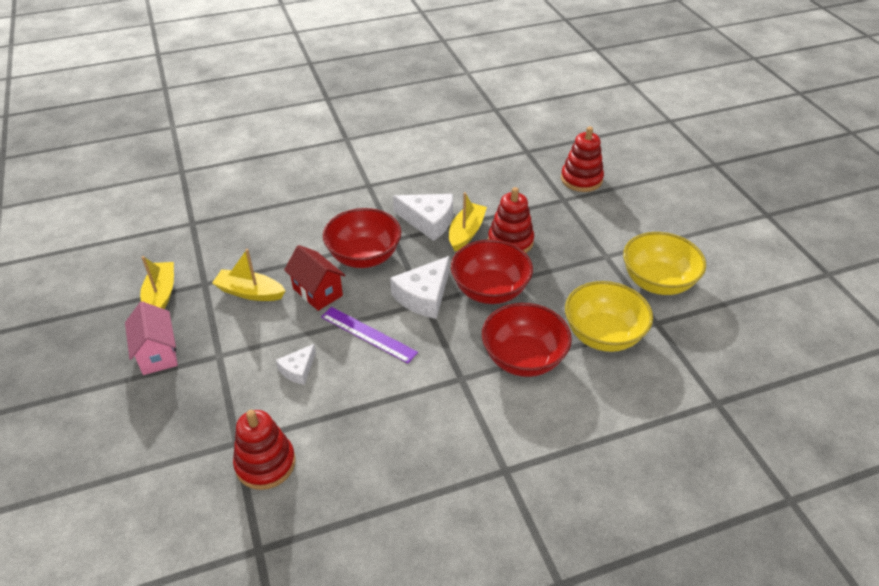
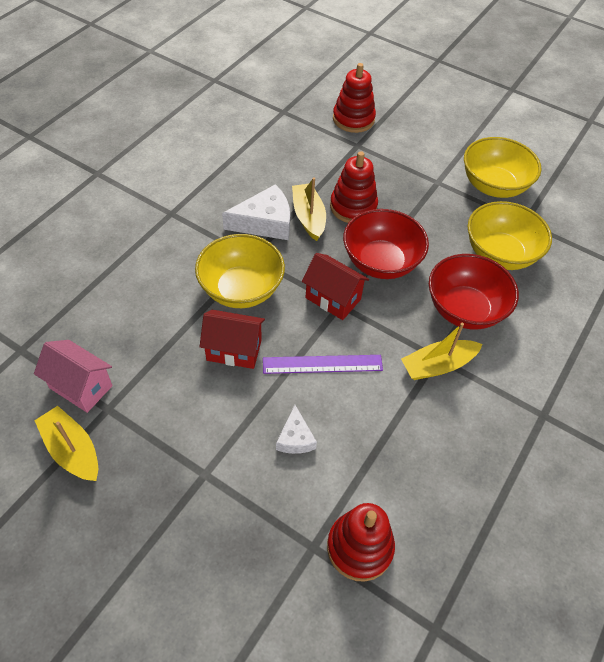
camera: 40 degrees left, 10 degrees up
(158, 354) = (138, 514): pink house -> pink house (81, 387)
(250, 292) = (167, 389): yellow boat -> yellow boat (438, 365)
(364, 256) = (241, 289): red bowl -> yellow bowl
(424, 296) = (333, 298): white cheese -> red house

